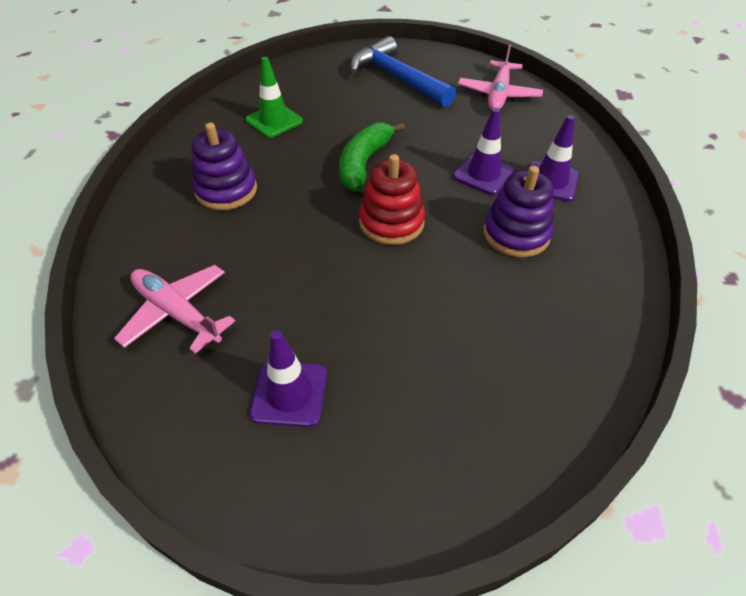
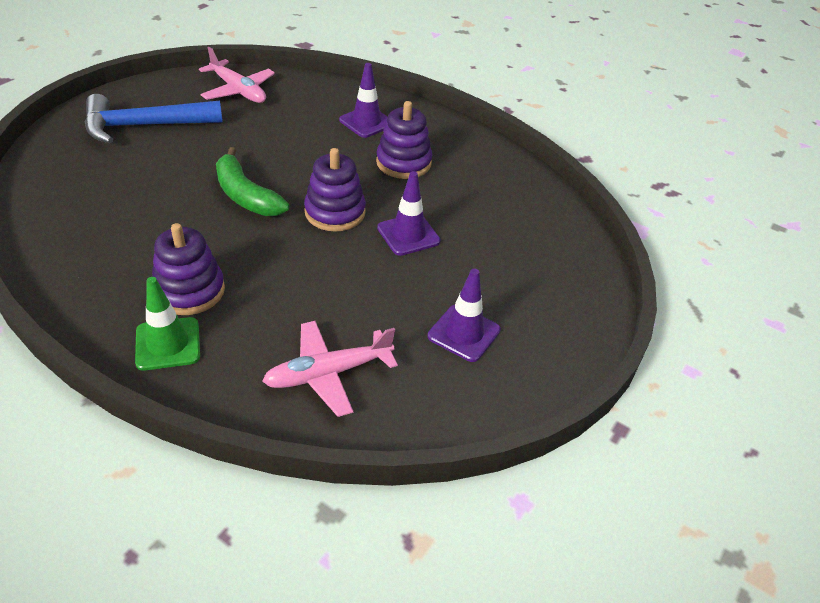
camera: 65 degrees left, 5 degrees down
(274, 121) = (113, 222): green traffic cone -> green traffic cone (168, 344)
(391, 222) = (335, 212): red stacking toy -> purple stacking toy
(483, 174) = (327, 145): purple traffic cone -> purple traffic cone (408, 234)

